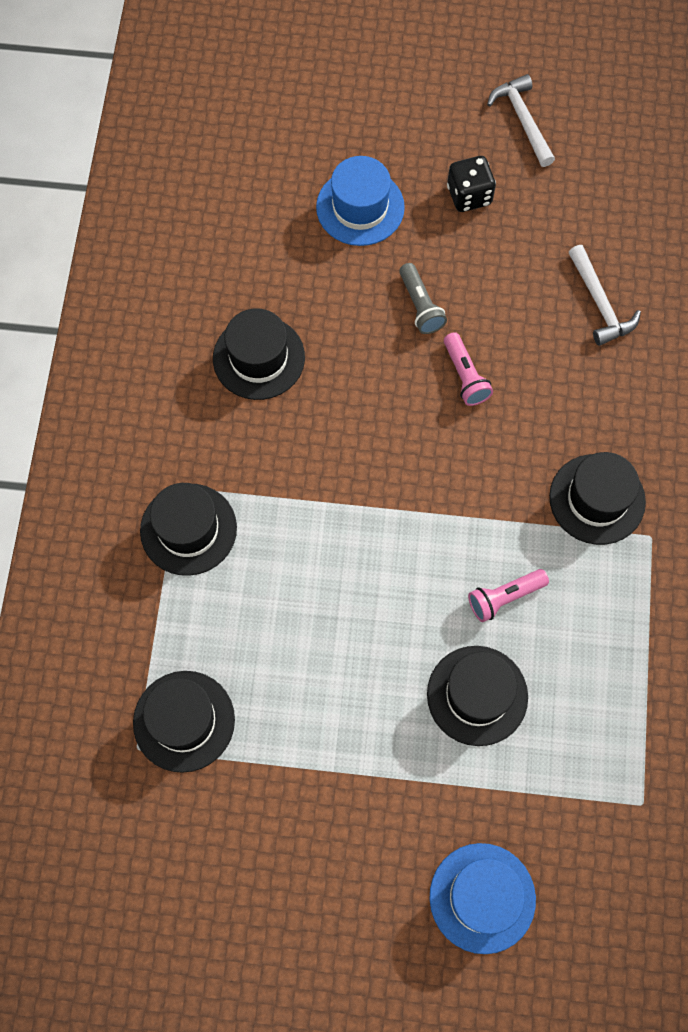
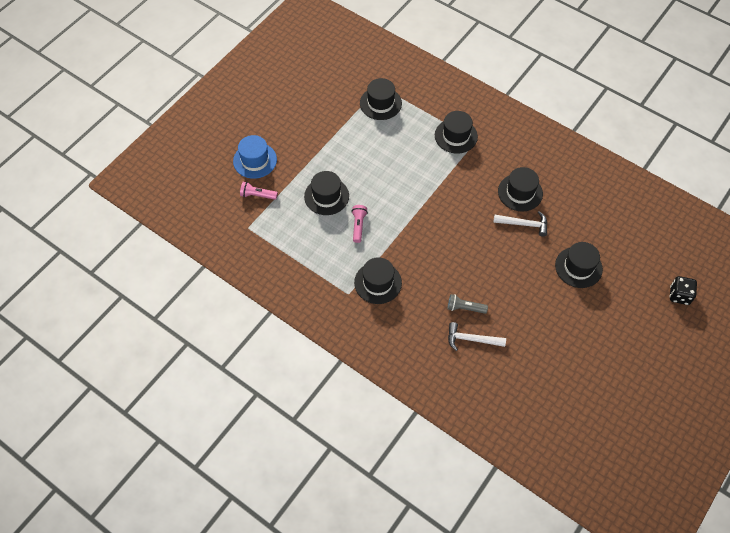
camera: 120 degrees right, 10 degrees down
(360, 207) = (578, 267): blue hat -> black hat
(420, 306) = (512, 265): grey flashlight -> grey flashlight (464, 308)
(465, 376) = (466, 264): pink flashlight -> pink flashlight (257, 195)
(469, 195) = (561, 316): black dice -> black dice (679, 295)
(522, 120) = (595, 365): white hammer -> white hammer (524, 224)

